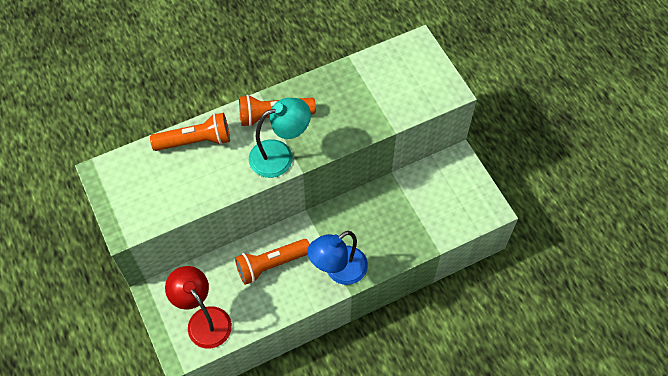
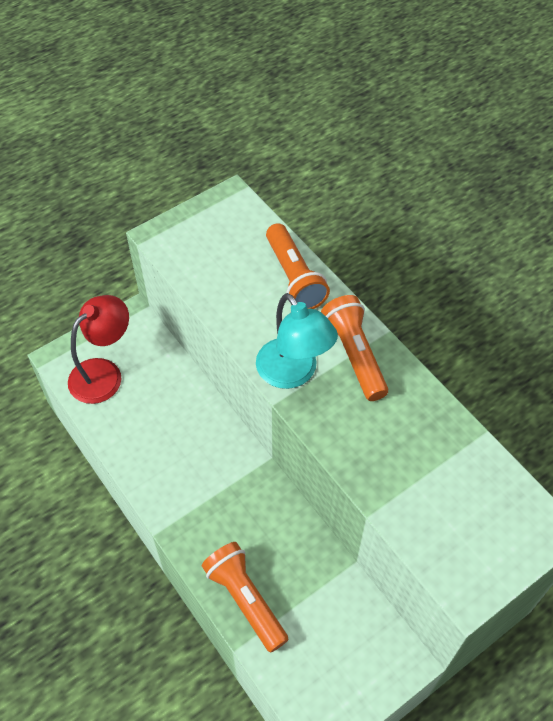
camera: 80 degrees right, 5 degrees down
(271, 264) = (185, 431): orange flashlight -> orange flashlight (245, 599)
(338, 271) = (187, 513): blue lamp -> none

